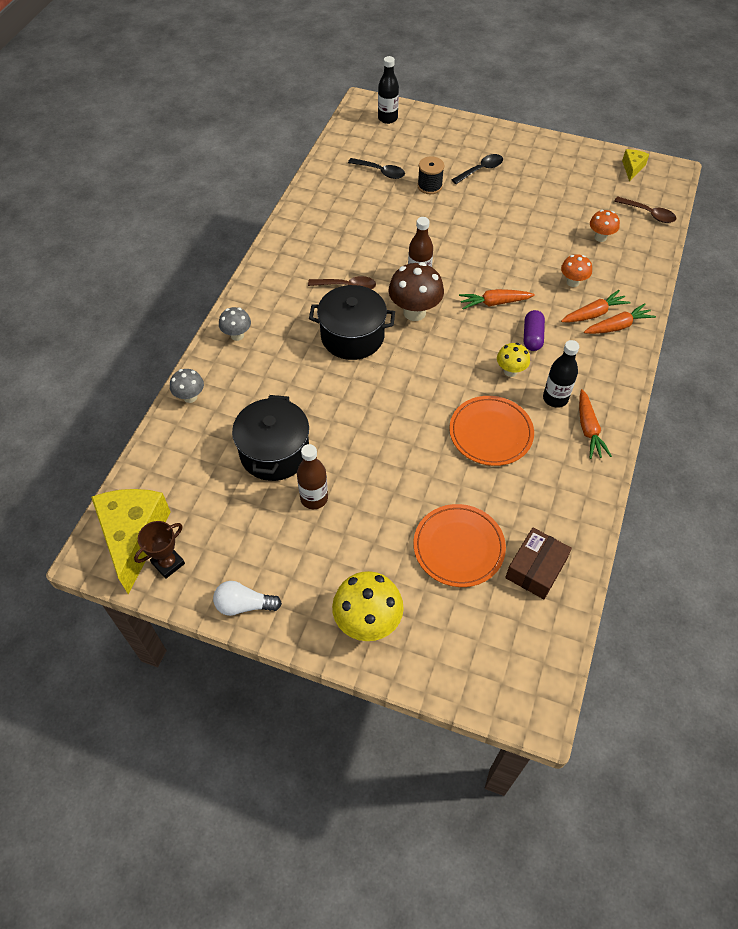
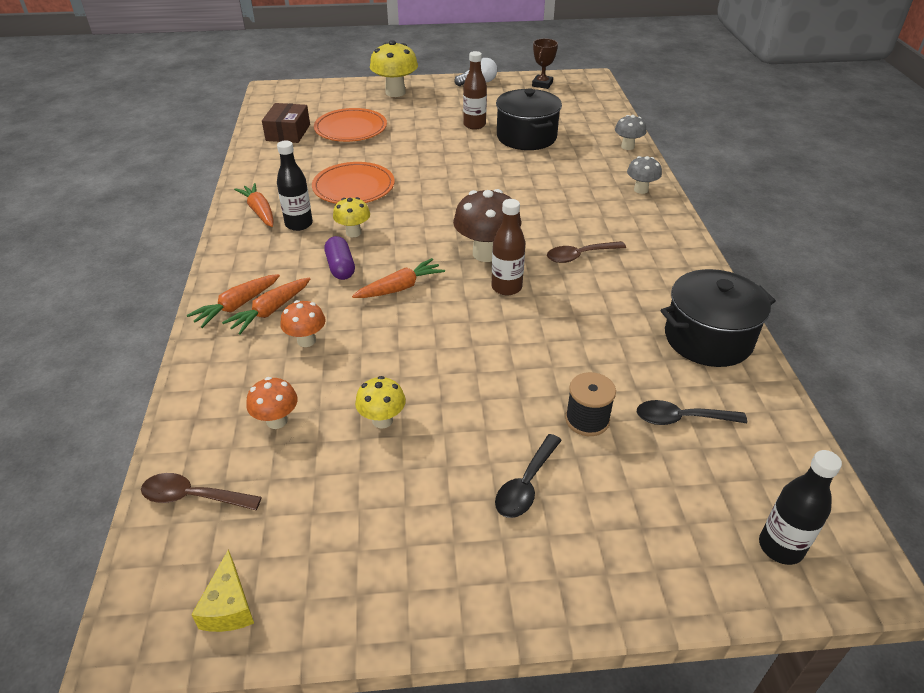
camera: 155 degrees right, 15 degrees down
(133, 537) = (576, 87): yellow cheese -> none
(352, 336) = (533, 217): black pot -> black pot (708, 338)
(540, 219) = (382, 420): none -> yellow mushroom

